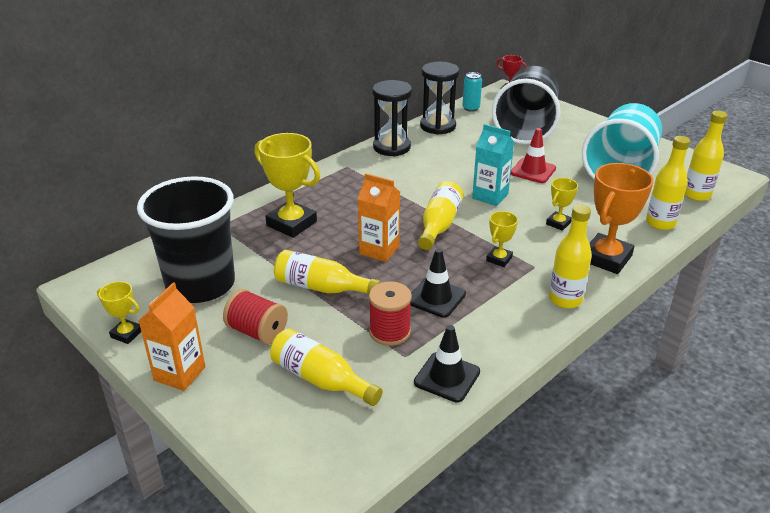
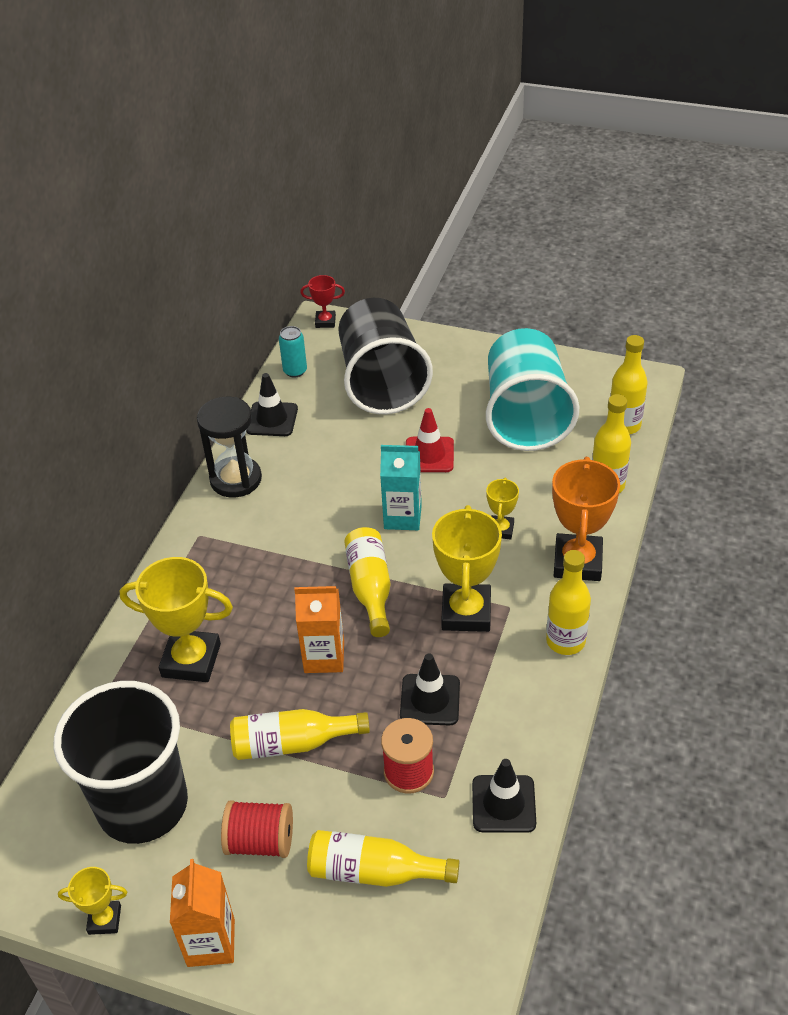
camera: 25 degrees left, 10 degrees up
(438, 126) = (272, 419): black hourglass -> black traffic cone
(499, 259) = (466, 612): yellow trophy -> yellow trophy, size x1.94

